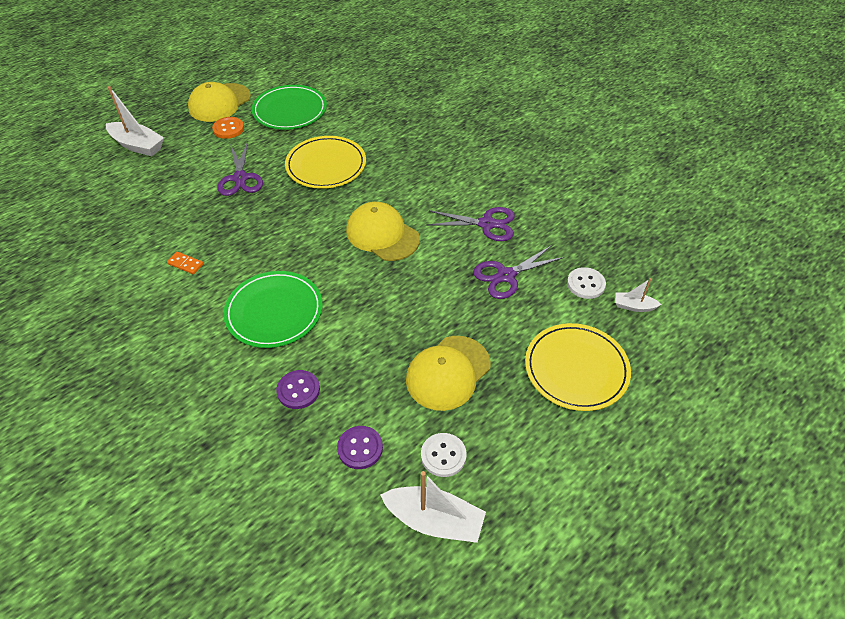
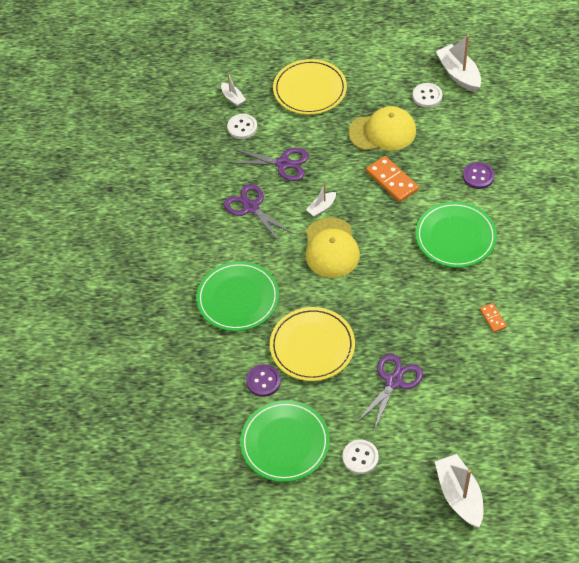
camera: 135 degrees left, 5 degrees up
(219, 103) = (342, 507): yellow cap -> none
(228, 129) = (360, 457): orange button -> white button
(360, 448) = (468, 126): purple button -> purple button (263, 381)
(386, 326) = (392, 181): none -> orange domino
(416, 161) = (238, 298): none -> green plate
(426, 260) = (321, 208): none -> white boat

